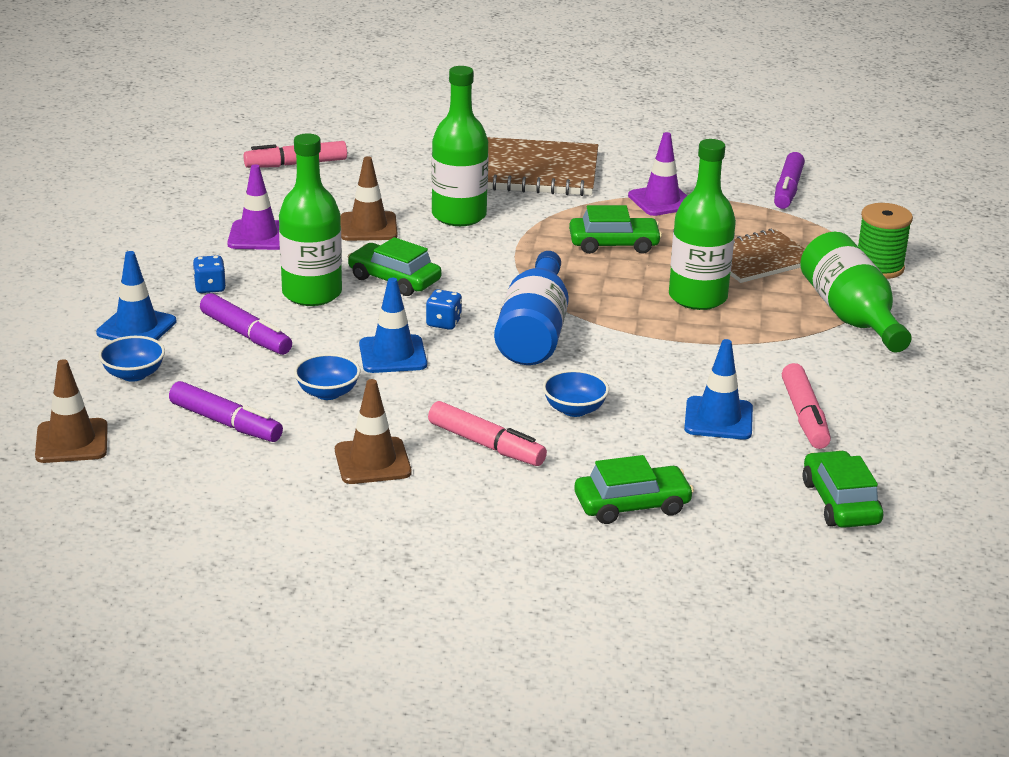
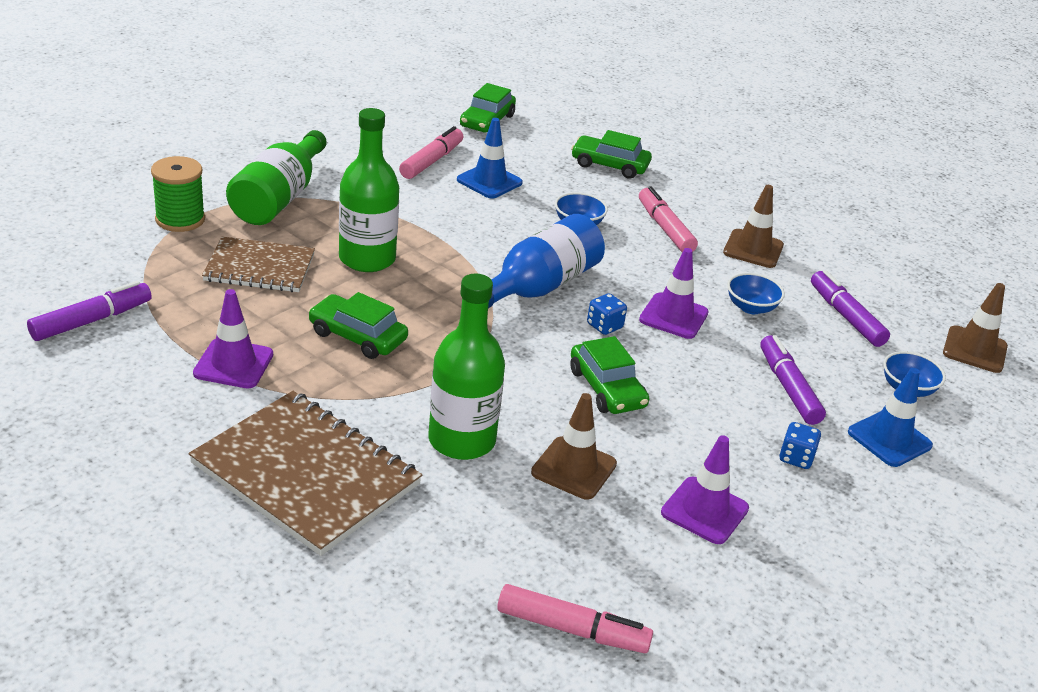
camera: 150 degrees left, 5 degrees up
(312, 293) = (698, 406): green bottle -> none
(393, 355) = (673, 316): blue traffic cone -> purple traffic cone

